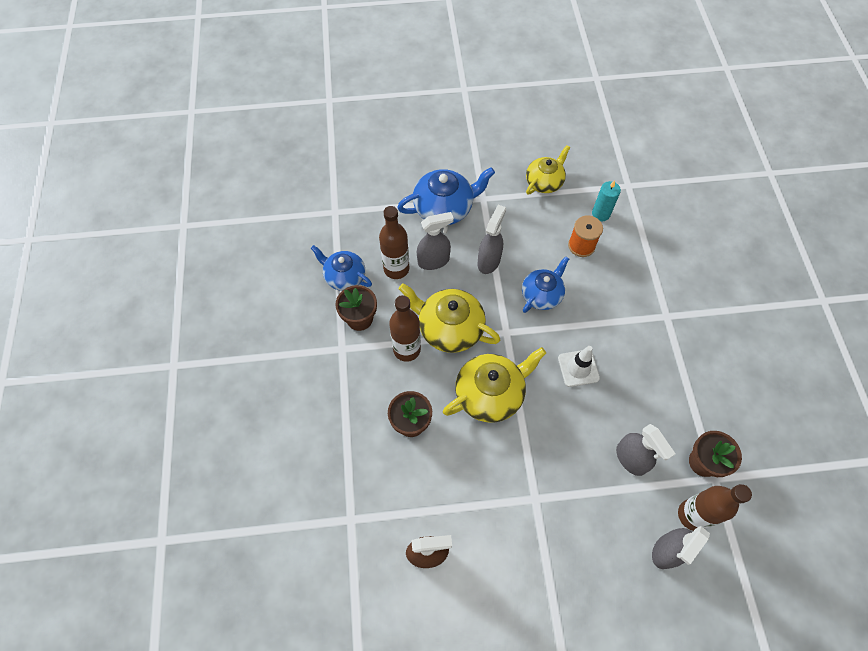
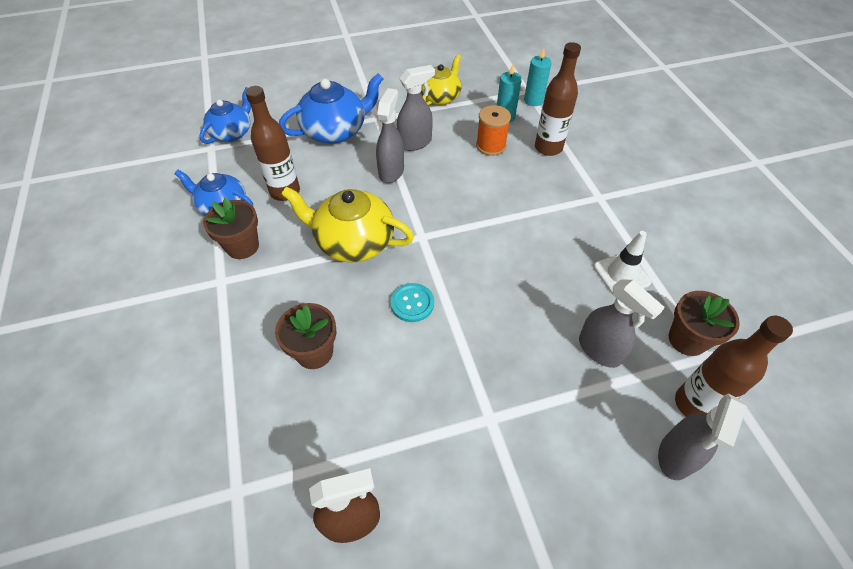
camera: 10 degrees left, 10 degrees down
(407, 349) = (303, 270): brown bottle -> brown bottle (548, 148)
(434, 261) = (328, 179): grey spray bottle -> grey spray bottle (415, 143)
(490, 393) = (412, 303): yellow teapot -> turquoise button
(542, 294) = (456, 195): blue teapot -> blue teapot (232, 132)
(578, 368) = (513, 261): white traffic cone -> white traffic cone (621, 274)
(631, 198) = (533, 100): none -> turquoise candle

